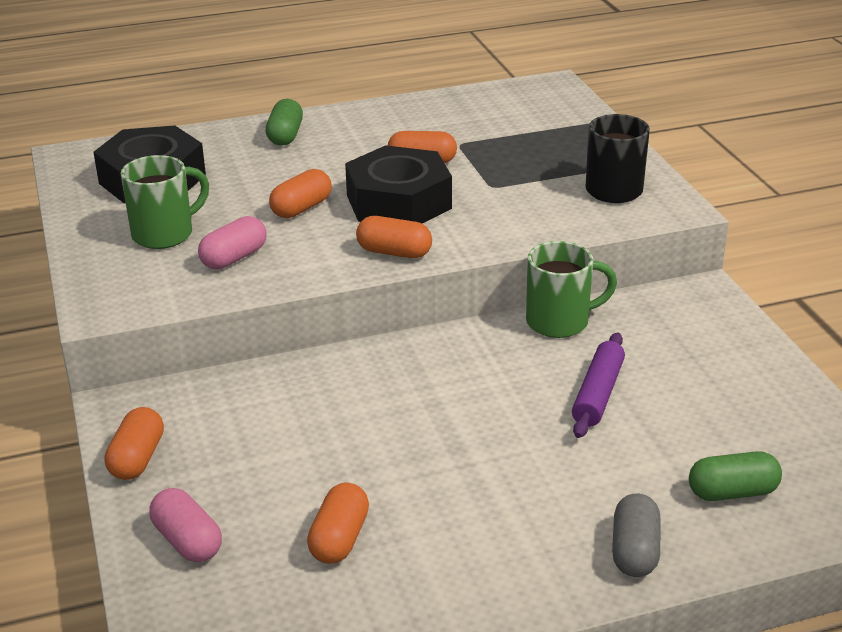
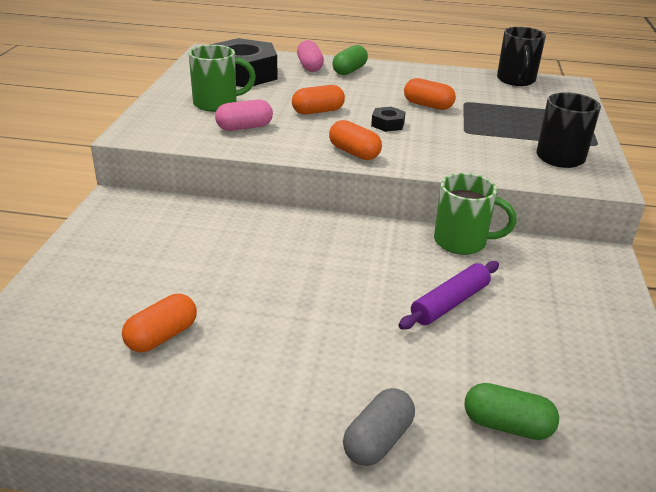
camera: 25 degrees right, 0 degrees up
(137, 459) = (91, 235): orange capsule -> none
(187, 541) = (65, 298): pink capsule -> pink capsule (309, 66)
(398, 202) = (387, 124): black nut -> black nut, size x0.42
(492, 96) = (516, 80): none -> black mug

